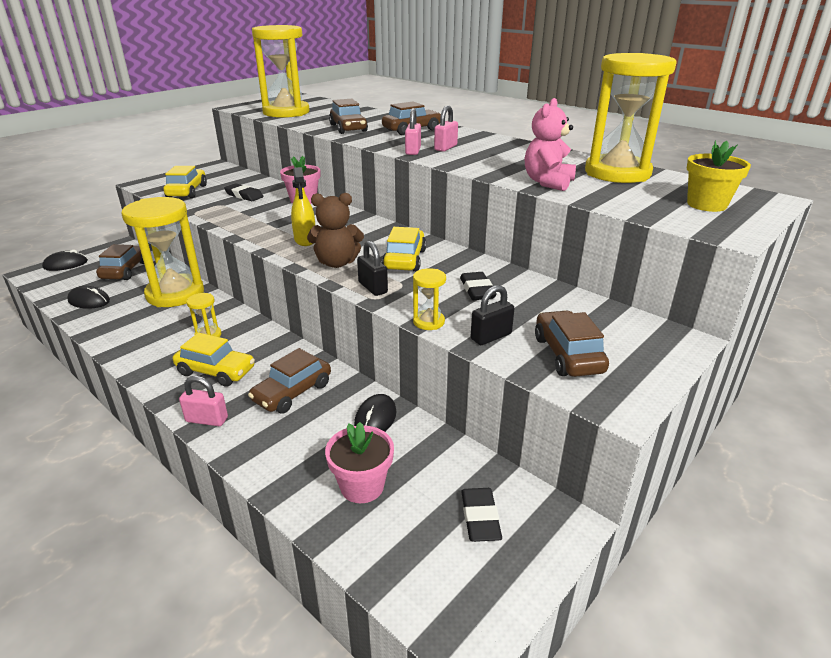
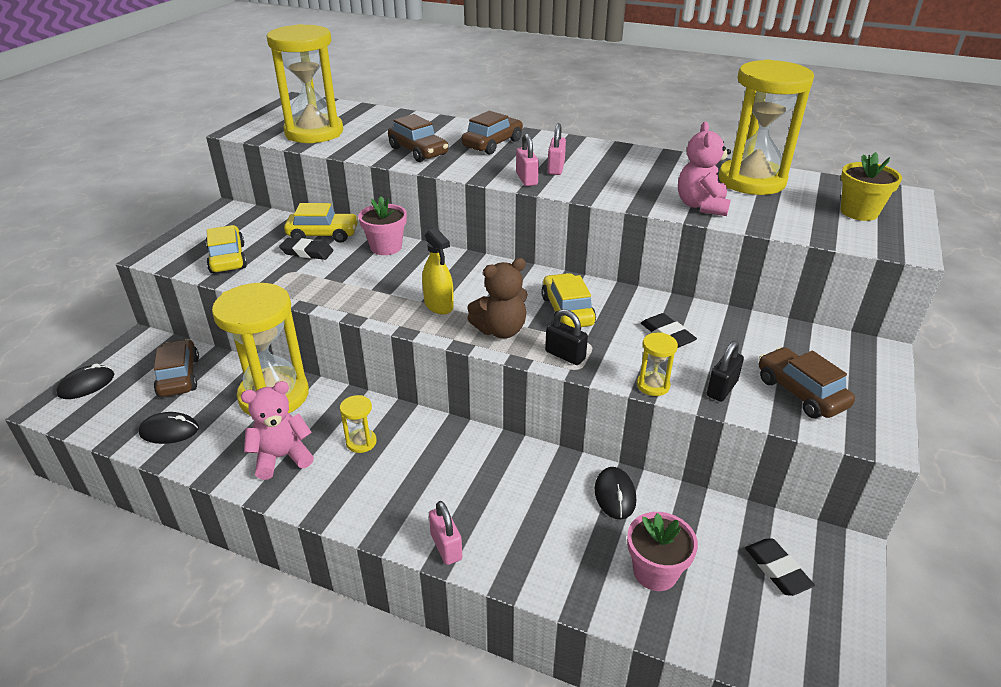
camera: 20 degrees left, 5 degrees up
(145, 332) = (282, 457): none -> pink teddy bear
(207, 420) = (446, 546): pink padlock -> pink padlock turned 75 degrees clockwise
(216, 371) = (408, 485): yellow car -> yellow car (323, 235)
(292, 392) = (511, 488): brown car -> none

